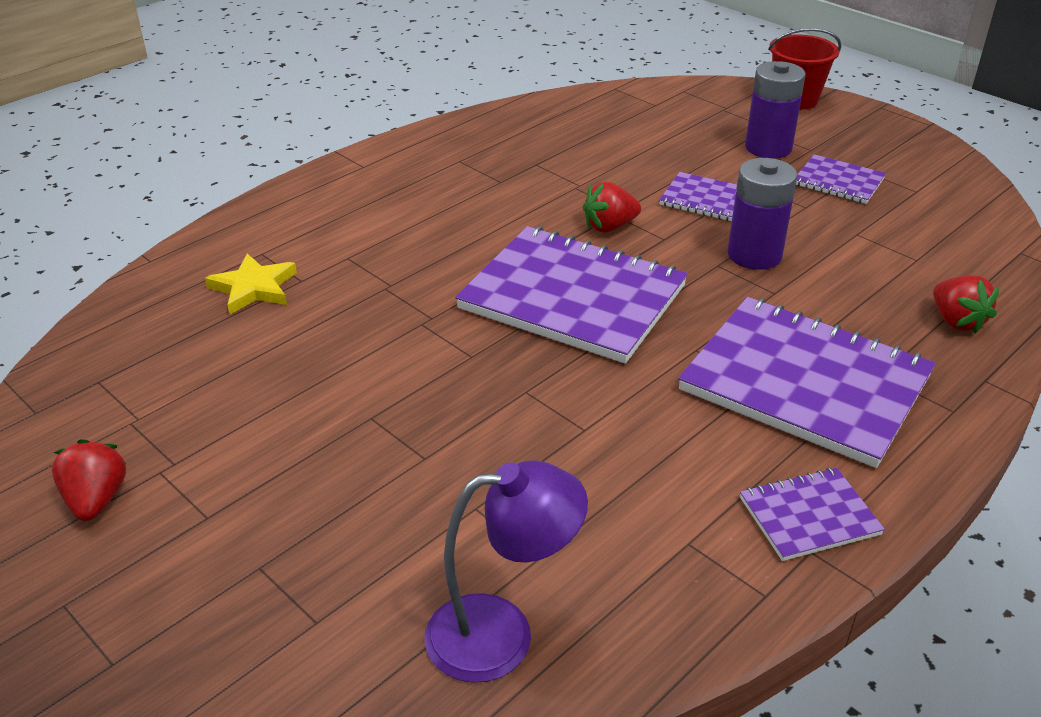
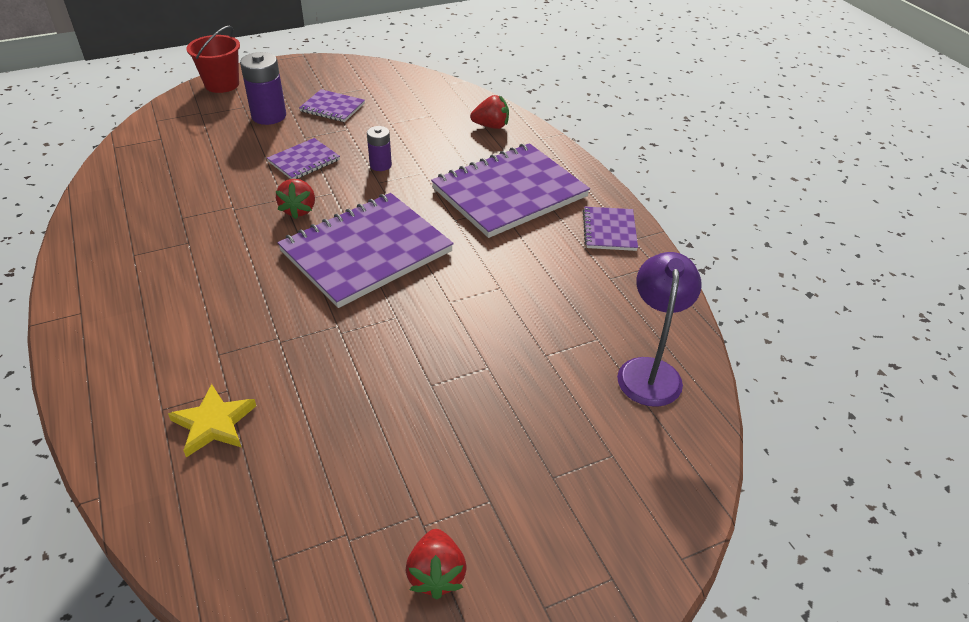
camera: 70 degrees left, 5 degrees up
(96, 500) = (436, 574): red strawberry -> red strawberry turned 105 degrees counterclockwise
(754, 255) = (380, 165): purple battery -> purple battery, size x0.59
(838, 182) = (332, 107): purple notebook -> purple notebook turned 60 degrees clockwise

